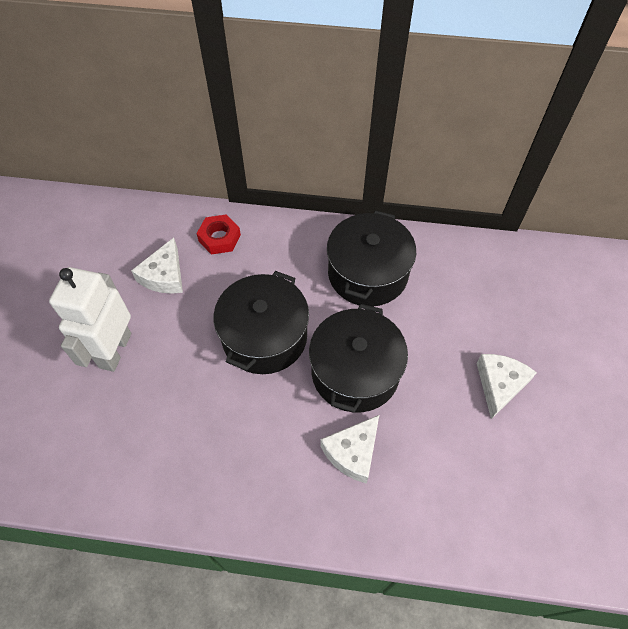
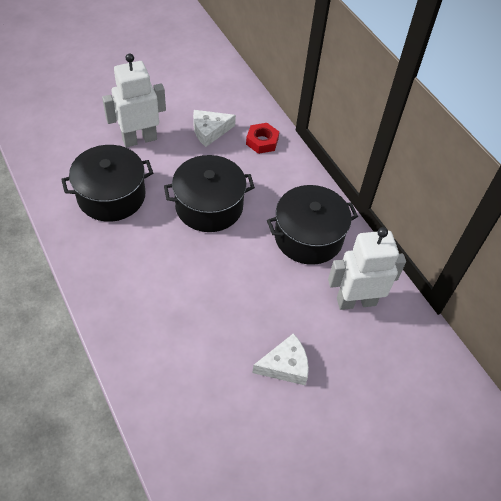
camera: 50 degrees right, 5 degrees down
(353, 452) = (163, 299): white cheese -> none
(355, 372) = (223, 270): black pot -> black pot (111, 196)
(465, 282) = (356, 301): none -> white robot

